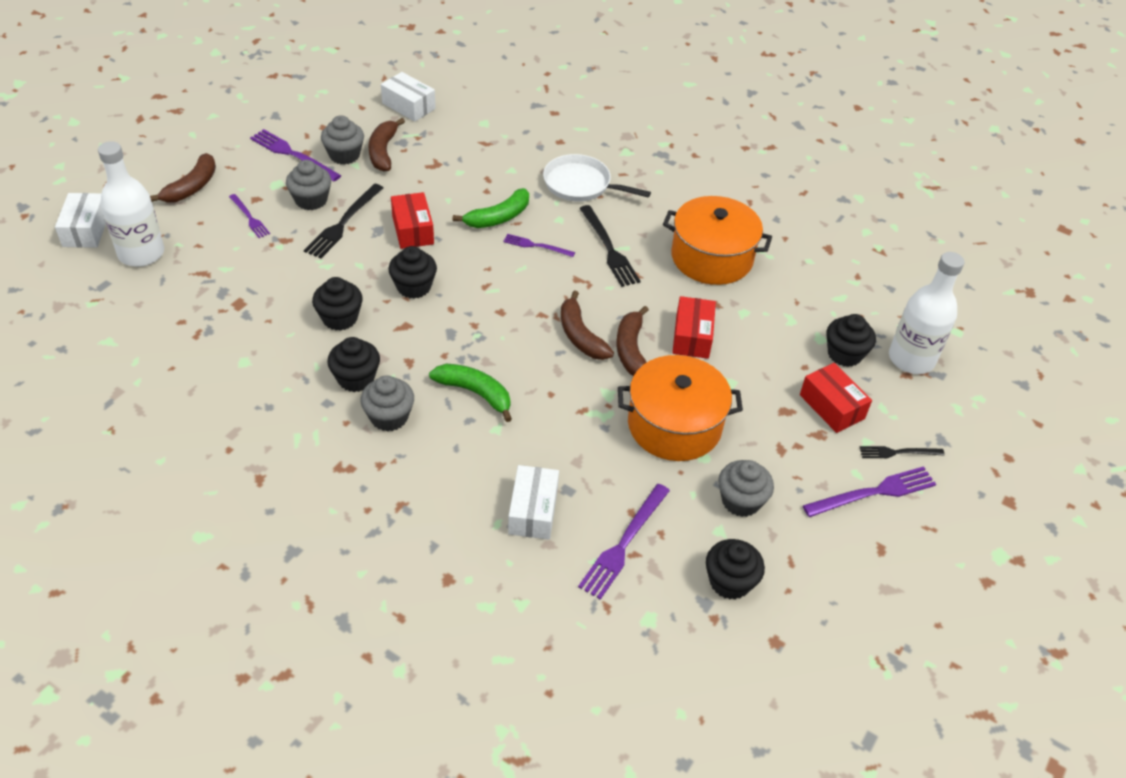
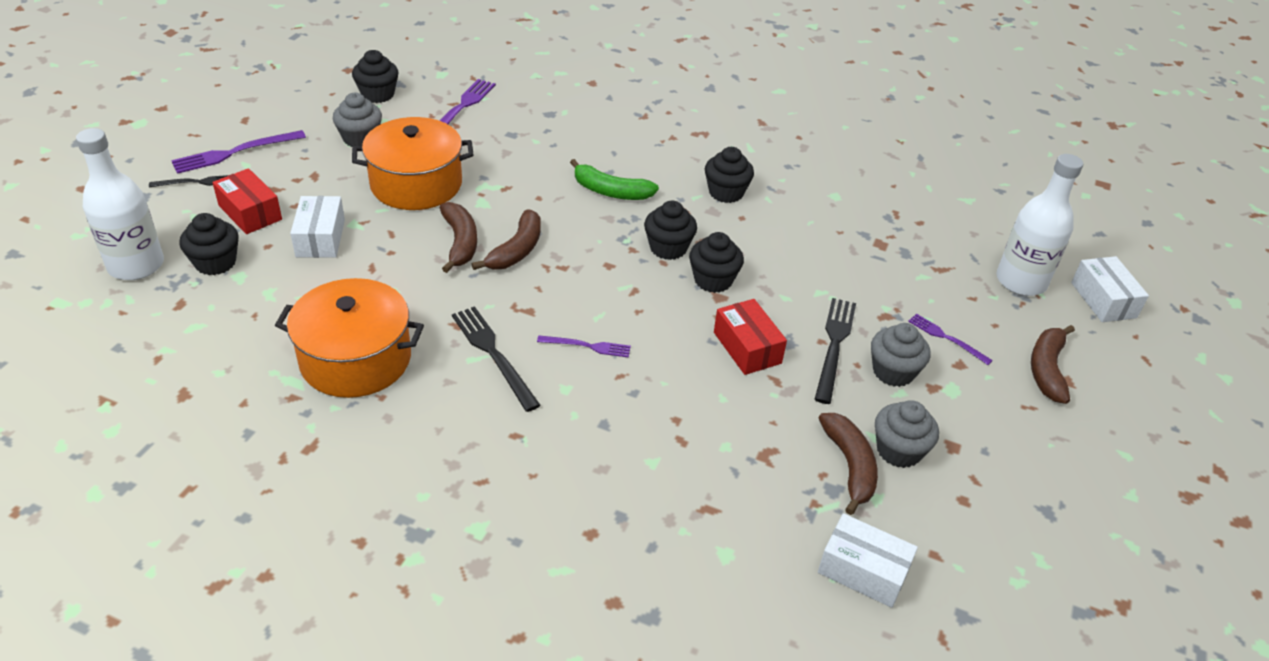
camera: 170 degrees right, 5 degrees down
(293, 154) = (967, 440): purple fork -> none
(340, 318) = (772, 241): black cupcake -> black cupcake (668, 248)
(389, 417) = (681, 167): grey cupcake -> none
(498, 217) = (647, 379): green banana -> none
(533, 511) = (538, 120): white box -> white box (320, 238)
(580, 184) = (544, 450): white pan -> none
(580, 336) = (516, 250): brown banana -> brown banana turned 60 degrees clockwise
(692, 336) = (391, 262): red box -> none

